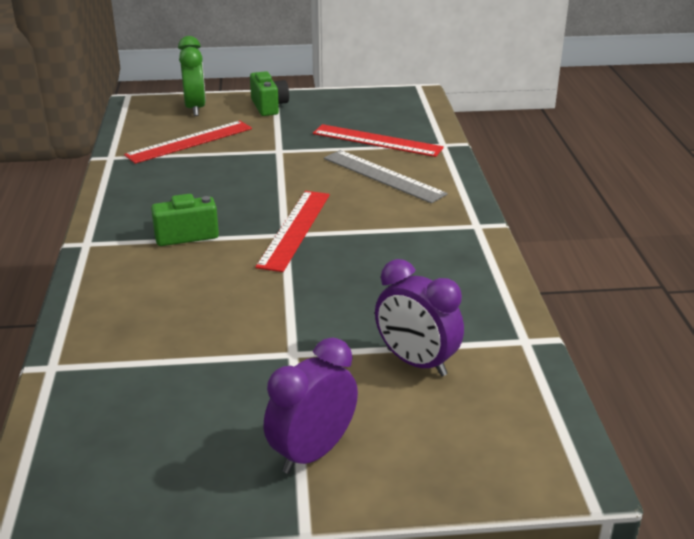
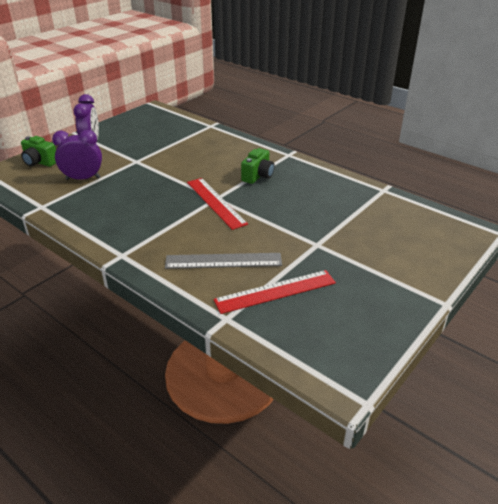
camera: 135 degrees right, 5 degrees up
(189, 142) = (374, 221): red ruler -> none
(195, 108) = (438, 247): green clock -> none
(269, 106) = (404, 280): green camera -> green camera (39, 162)

